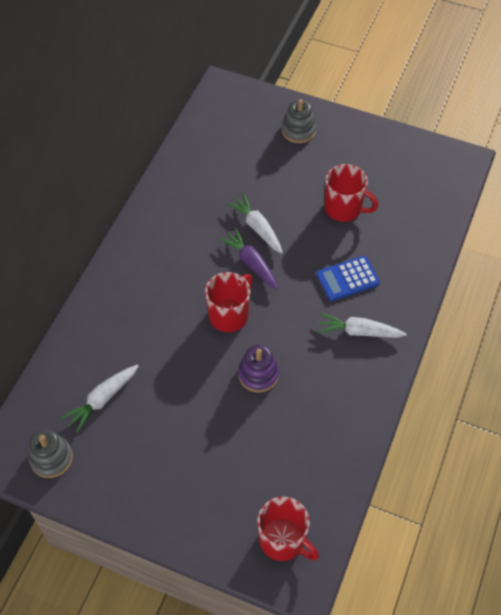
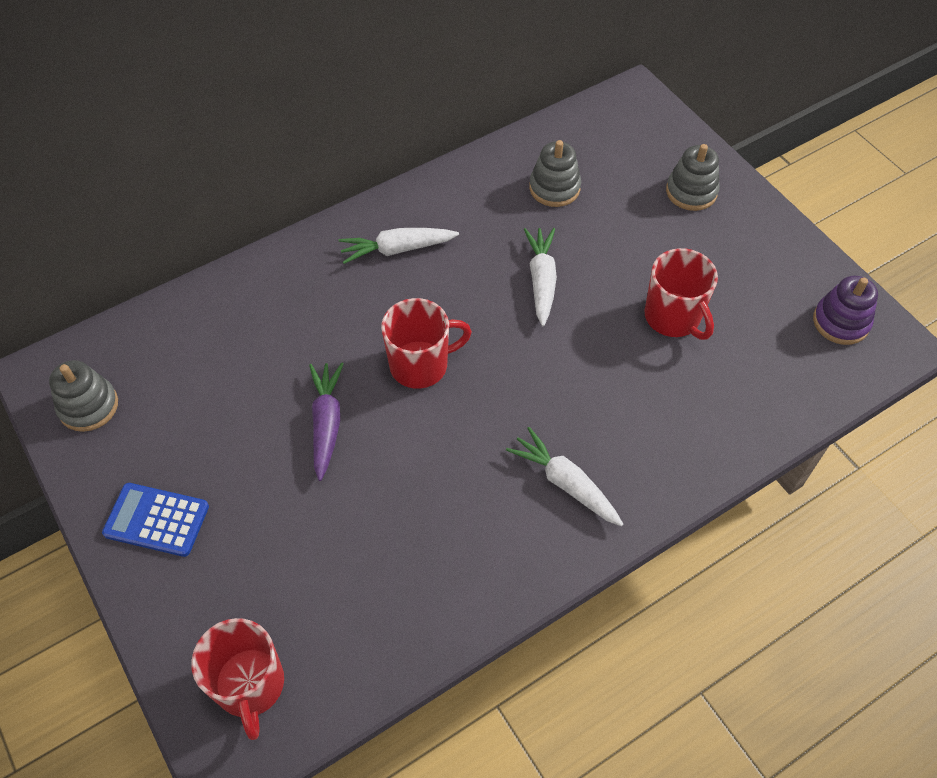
camera: 35 degrees right, 0 degrees up
(102, 400) = (196, 375): white carrot -> white carrot (397, 249)
(220, 169) = (554, 188): none -> grey stacking toy
(251, 263) = (499, 317): purple carrot -> purple carrot (326, 422)
(258, 374) = (394, 457): purple stacking toy -> purple stacking toy (840, 322)
(347, 279) = (606, 407): blue calculator -> blue calculator (156, 520)

